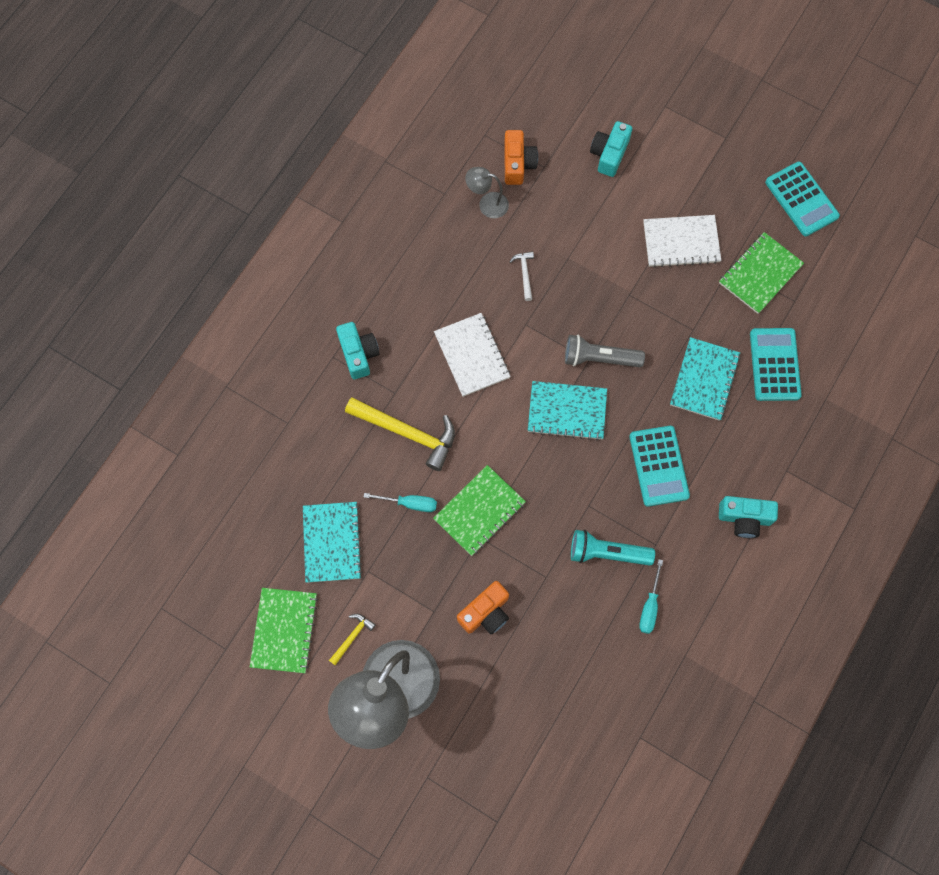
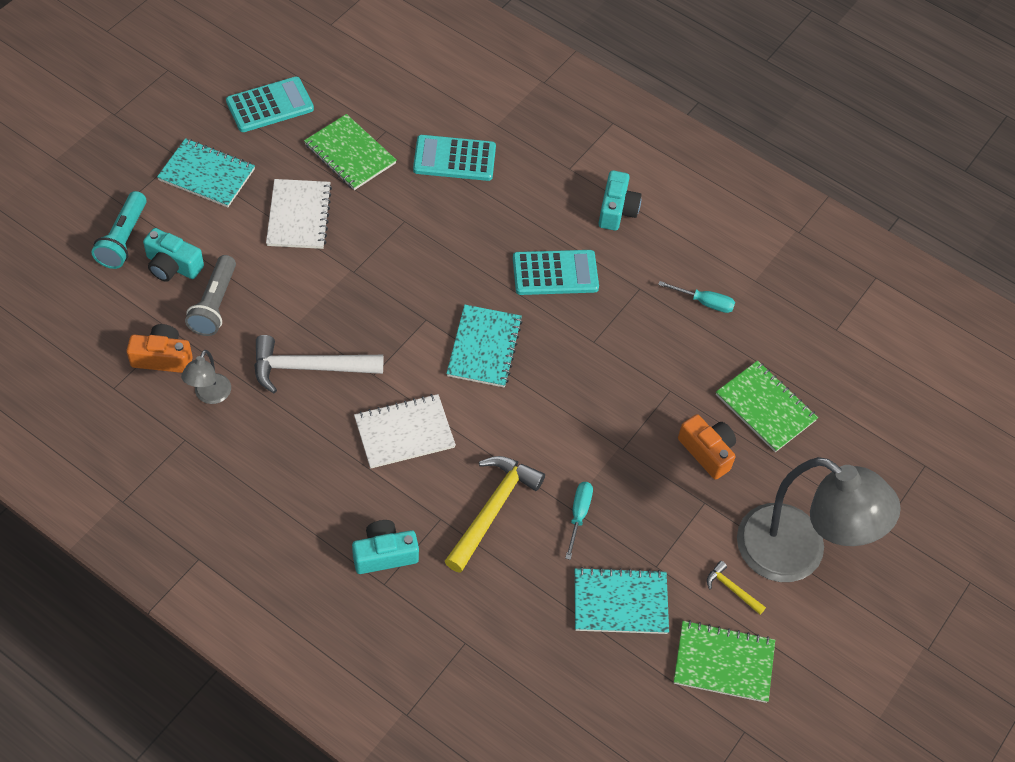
camera: 90 degrees left, 15 degrees down
(479, 511) = (592, 445): green notebook -> green notebook (765, 407)
(524, 274) = (310, 368): white hammer -> white hammer, size x2.11
(599, 358) = (425, 309): grey flashlight -> grey flashlight (214, 304)
(607, 553) = (646, 331): turquoise flashlight -> turquoise flashlight (123, 239)
(704, 380) = (463, 220): turquoise notebook -> turquoise notebook (207, 175)

